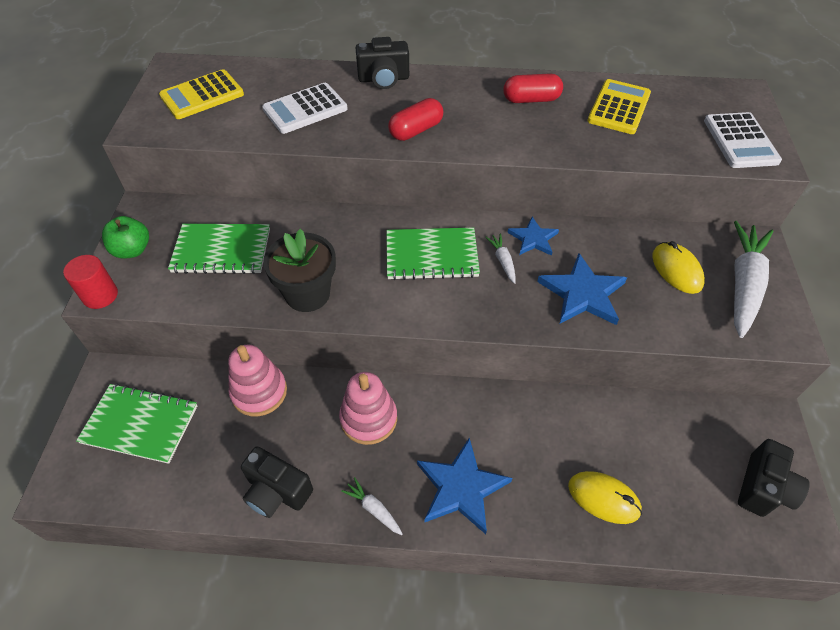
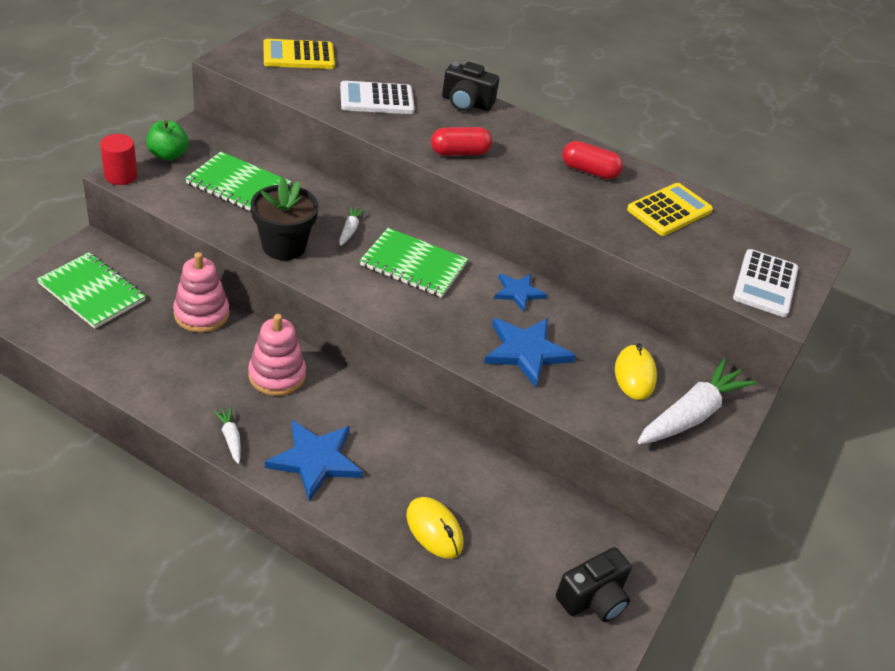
camera: 20 degrees right, 10 degrees down
(277, 491) = (163, 388): black camera -> none
(502, 261) = (474, 296): white carrot -> white carrot (350, 230)

